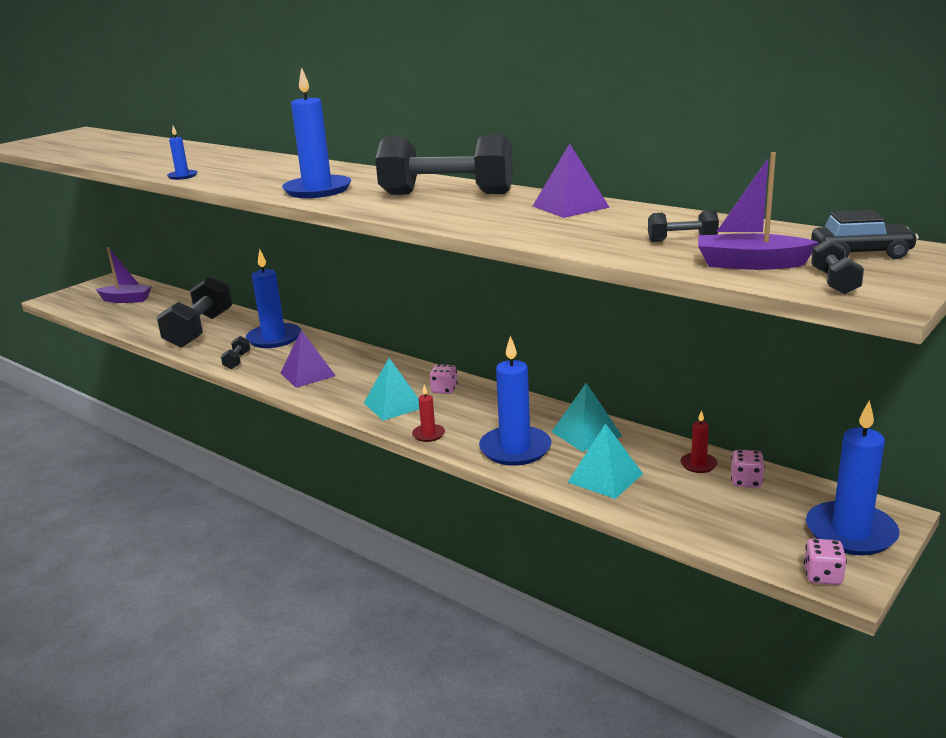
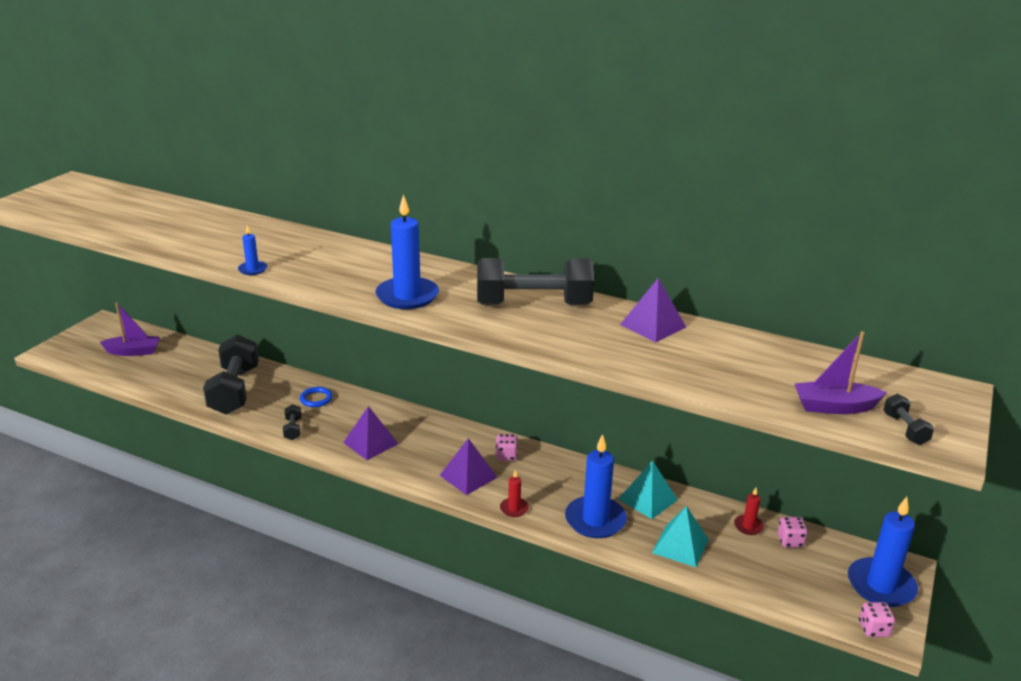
camera: 15 degrees left, 5 degrees up
(274, 338) = (316, 399): blue candle -> blue ring
(394, 405) = (468, 476): turquoise pyramid -> purple pyramid
(682, 240) = (768, 375): black dumbbell -> none
(861, 254) = (908, 392): black car -> none

